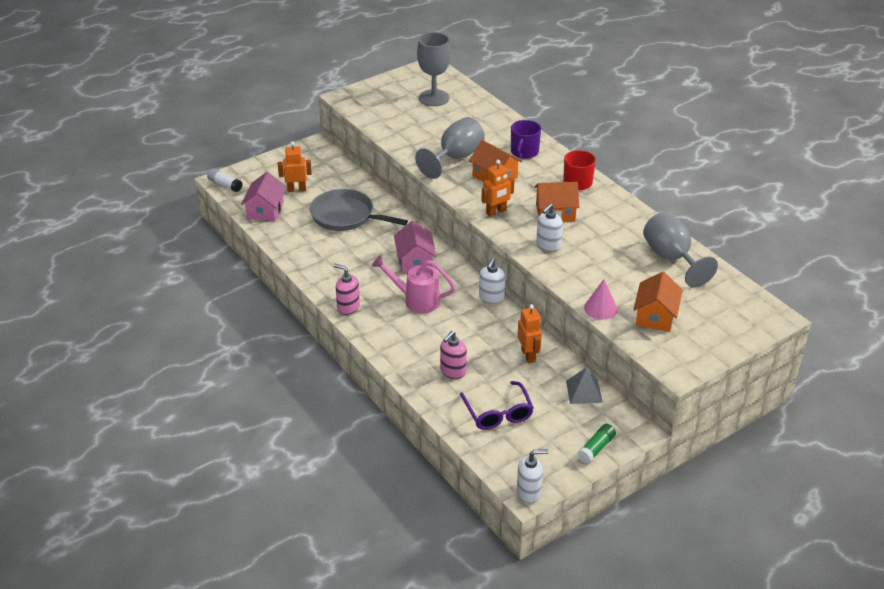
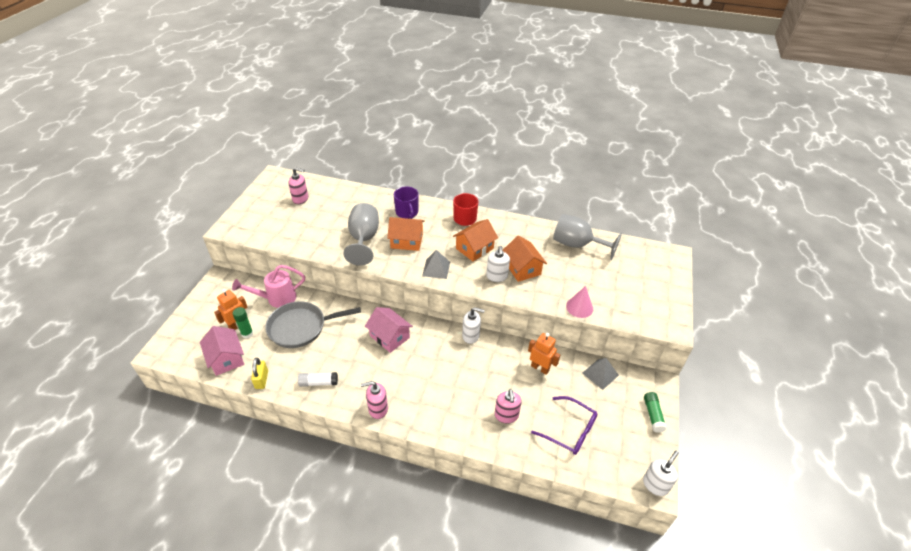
camera: 40 degrees left, 5 degrees up
(225, 185) = (167, 354): white glue stick -> white glue stick (318, 382)
(278, 239) = (262, 380): none -> yellow padlock
(298, 199) = (247, 334): none -> green glue stick
(416, 300) = (422, 370): pink watering can -> pink watering can (277, 298)
(434, 98) = (300, 199): grey goblet -> pink soap dispenser
(491, 297) = (471, 336): white soap dispenser -> white soap dispenser turned 60 degrees counterclockwise
(496, 212) = (436, 268): orange robot -> grey pyramid
(655, 316) = (615, 293): orange house -> orange house (522, 268)

